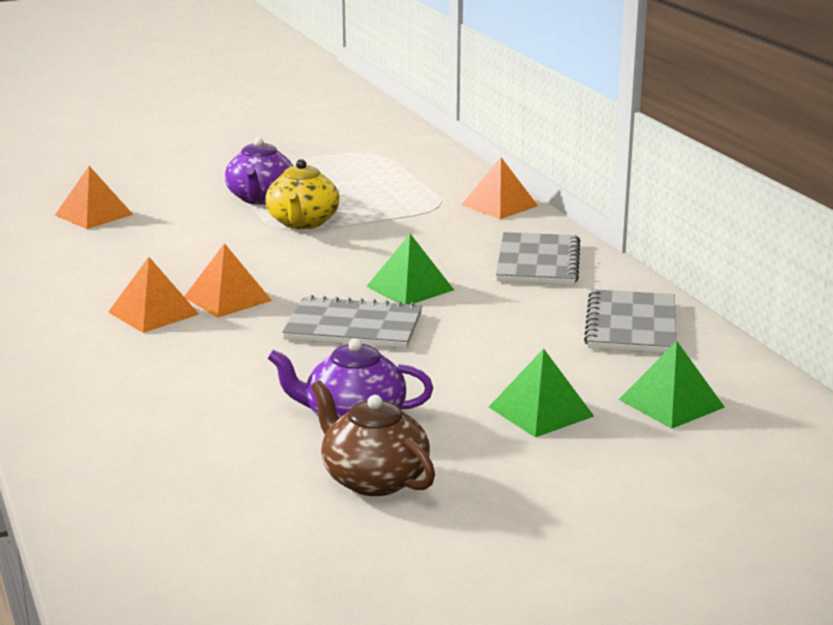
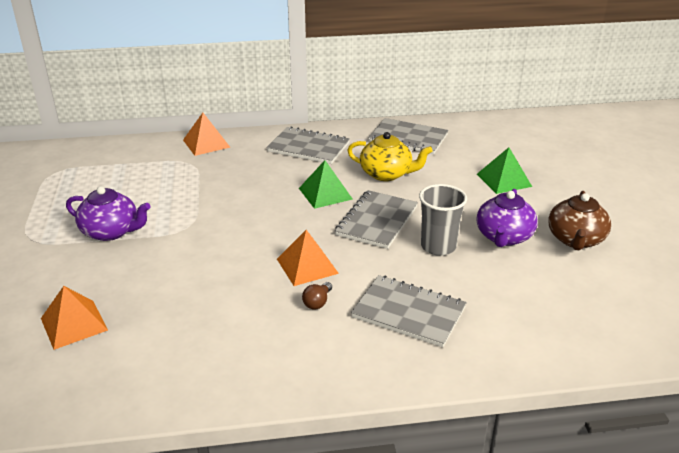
camera: 75 degrees left, 10 degrees up
(144, 365) = (409, 312): none -> grey notebook
(153, 313) = (317, 302): orange pyramid -> brown light bulb
(302, 222) = (180, 219): yellow teapot -> yellow teapot (386, 174)
(305, 372) = (438, 246): none -> grey cup
(373, 479) = (575, 239): brown teapot -> brown teapot turned 45 degrees counterclockwise
(671, 403) = (500, 146): green pyramid -> none

